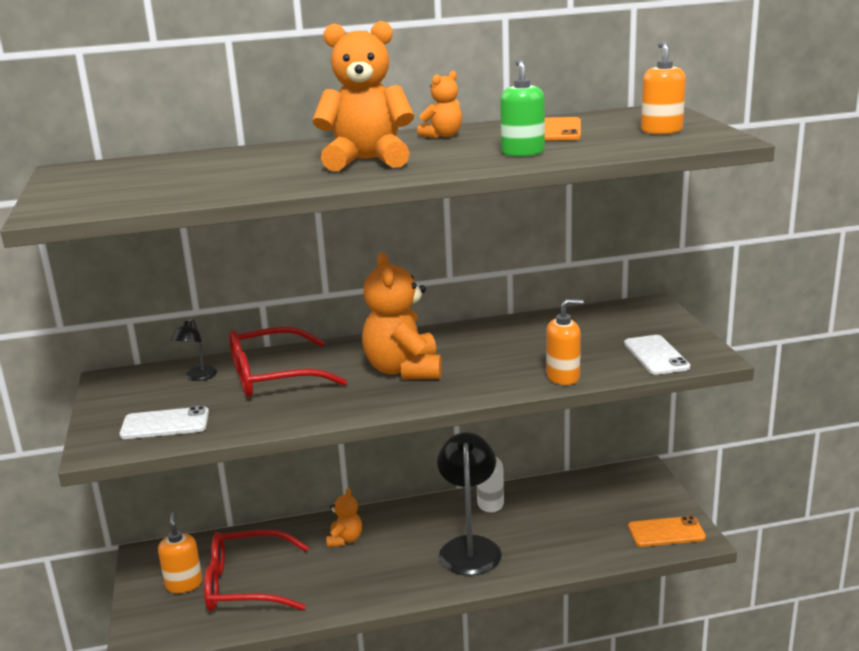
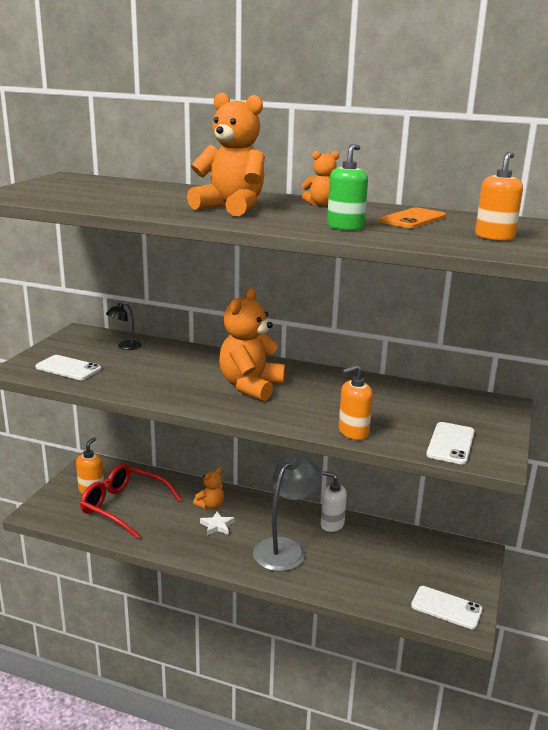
camera: 30 degrees right, 0 degrees up
(273, 376) = (166, 361): red glasses -> none
(376, 557) = (217, 526): none -> white star
(470, 547) = (285, 548): black lamp -> grey lamp
(563, 377) = (353, 432): orange soap dispenser -> orange soap dispenser turned 135 degrees clockwise
(666, 532) = (446, 608): orange phone -> white phone

